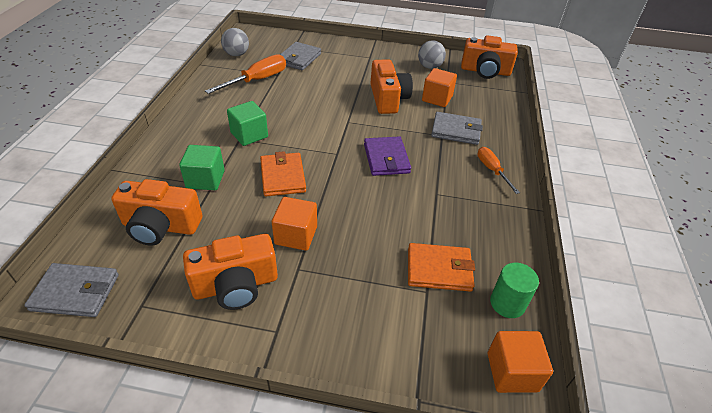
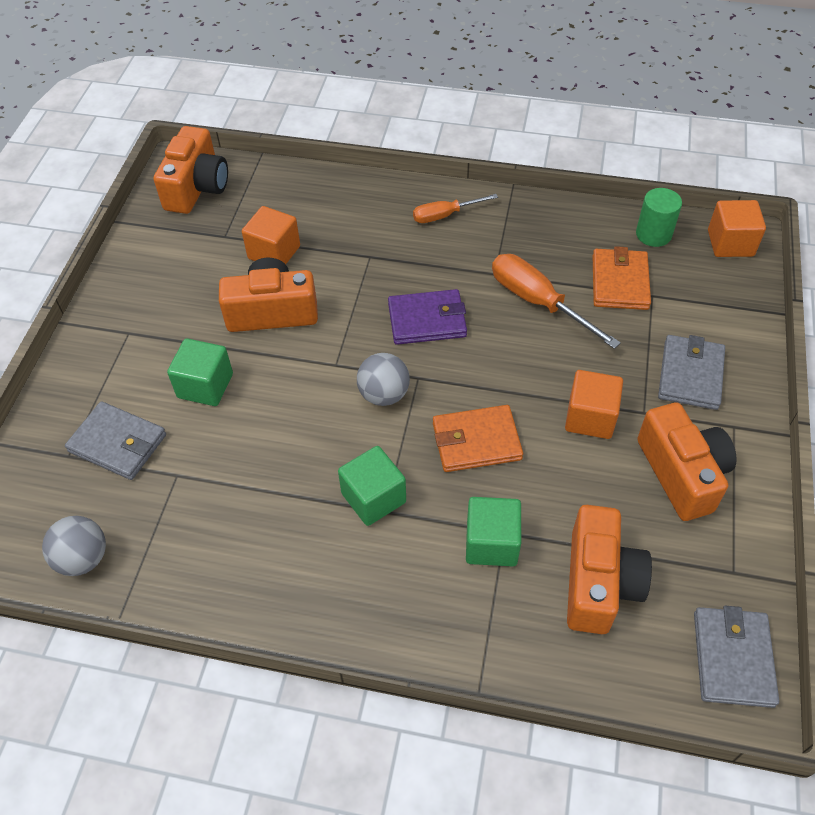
camera: 85 degrees left, 10 degrees up
(257, 80) = (195, 506): orange screwdriver -> orange screwdriver (538, 302)
(333, 80) = (205, 386): none -> green cube
(429, 67) = (175, 253): grey ball -> grey ball (384, 394)
(456, 131) = (359, 240): grey wallet -> grey wallet (690, 375)

